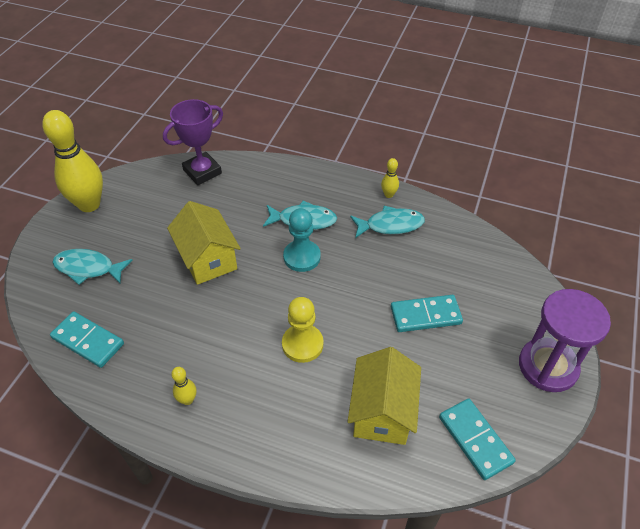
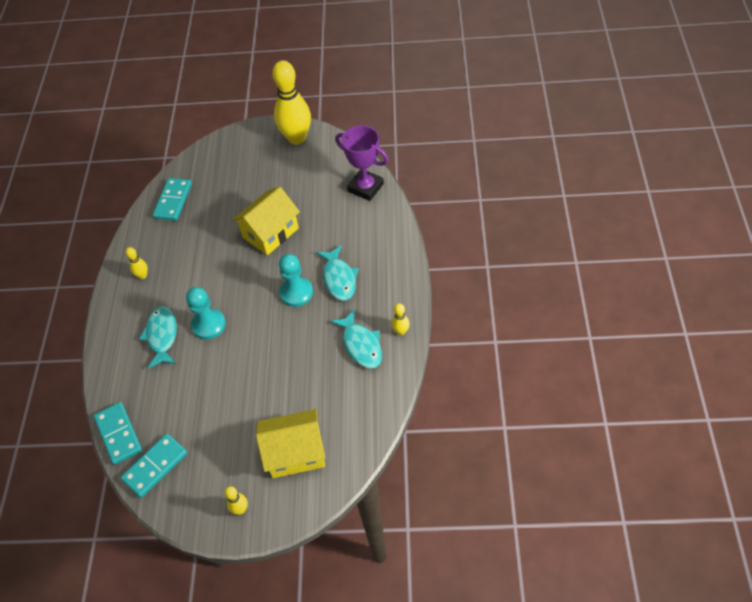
camera: 75 degrees right, 5 degrees up
(88, 268) = (235, 169): turquoise fish -> turquoise fish (162, 336)
(302, 344) = (208, 325): yellow pawn -> turquoise pawn
(382, 411) = (164, 396): yellow house -> yellow house (295, 453)
(425, 315) = (265, 401): turquoise domino -> turquoise domino (119, 434)
(548, 366) = (240, 509): purple hourglass -> yellow bowling pin

